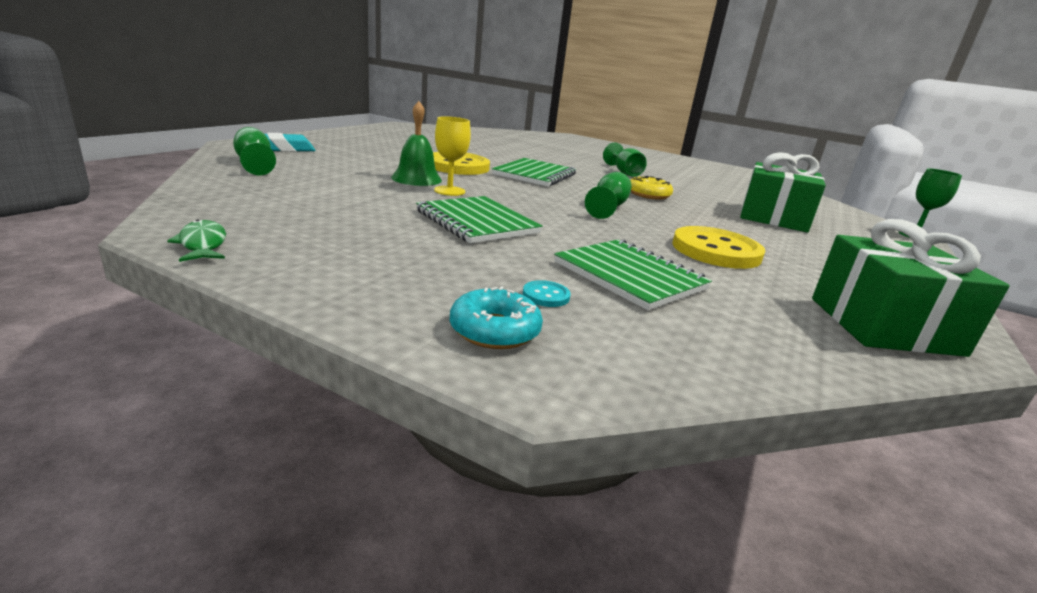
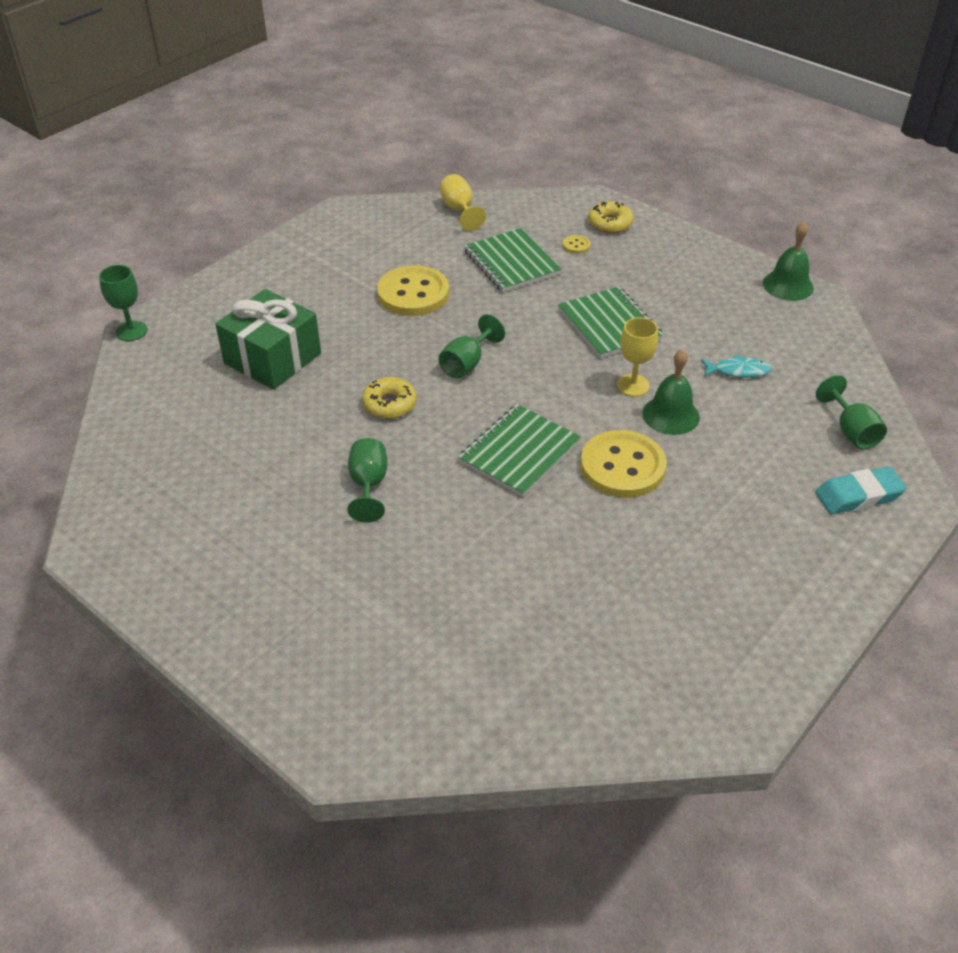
camera: 165 degrees left, 20 degrees up
(203, 244) = (788, 285): green fish -> green bell
(339, 192) = (738, 371): none -> turquoise fish
(495, 330) = (610, 223): turquoise donut -> yellow donut
(546, 295) = (576, 245): turquoise button -> yellow button
(789, 351) = (459, 210): none -> yellow goblet
(884, 325) = (374, 224): green gift -> none

